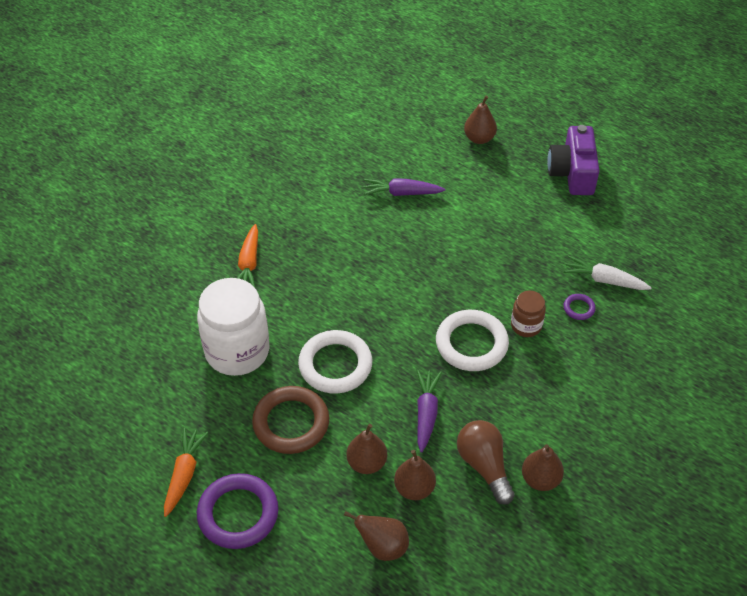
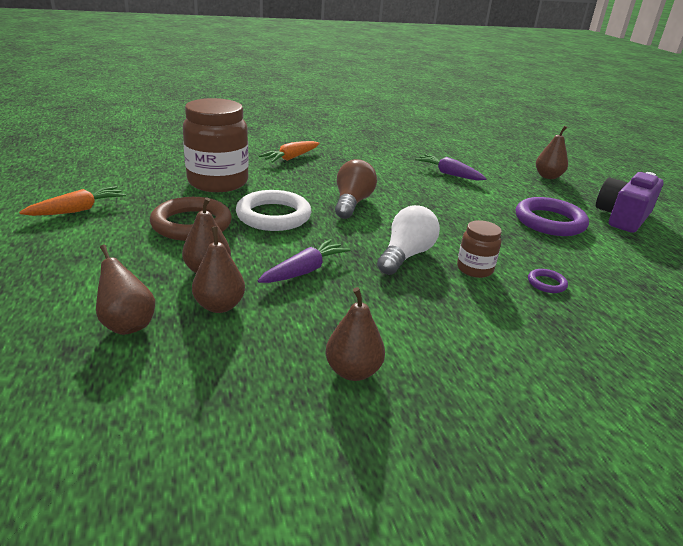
camera: 35 degrees right, 20 degrees down
(237, 351) = (218, 182): white jar -> brown jar
(238, 514) = (68, 244): purple ring -> purple ring (549, 221)
(471, 344) = (405, 255): white ring -> white light bulb
(484, 466) = (307, 329): brown light bulb -> brown light bulb (352, 203)
(604, 280) = (596, 280): white carrot -> none

